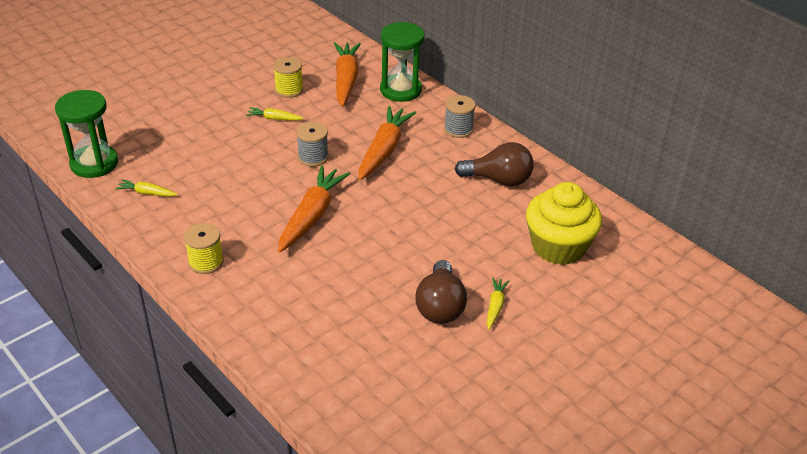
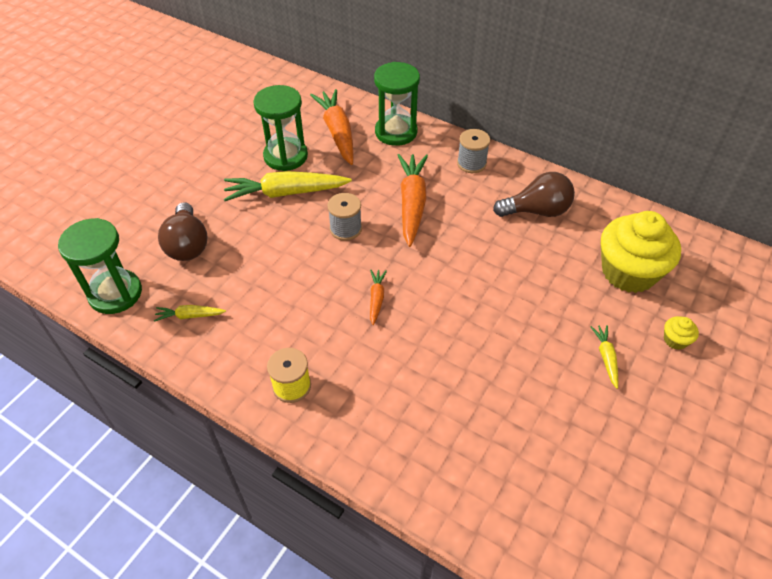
camera: 15 degrees left, 10 degrees up
(274, 118) = (285, 193): yellow carrot -> yellow carrot, size x2.08
(289, 90) = (285, 156): yellow spool -> green hourglass
(312, 216) = (376, 299): orange carrot -> orange carrot, size x0.48
(440, 306) = (554, 373): brown light bulb -> brown light bulb (187, 245)
(570, 308) = (675, 340): none -> yellow cupcake

